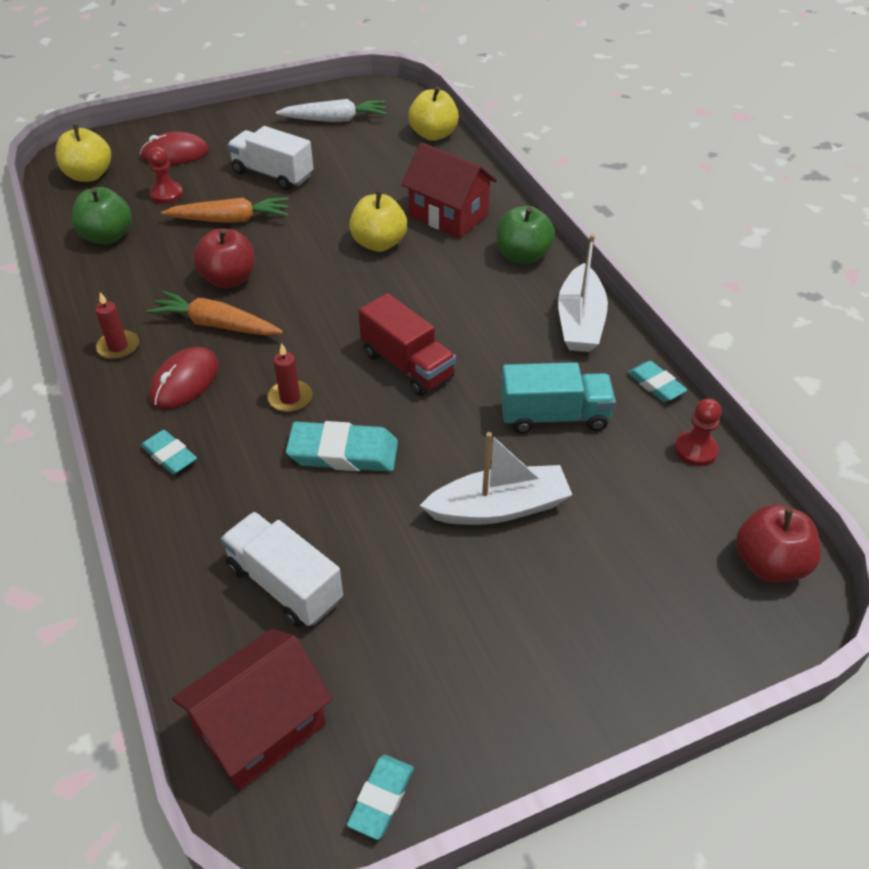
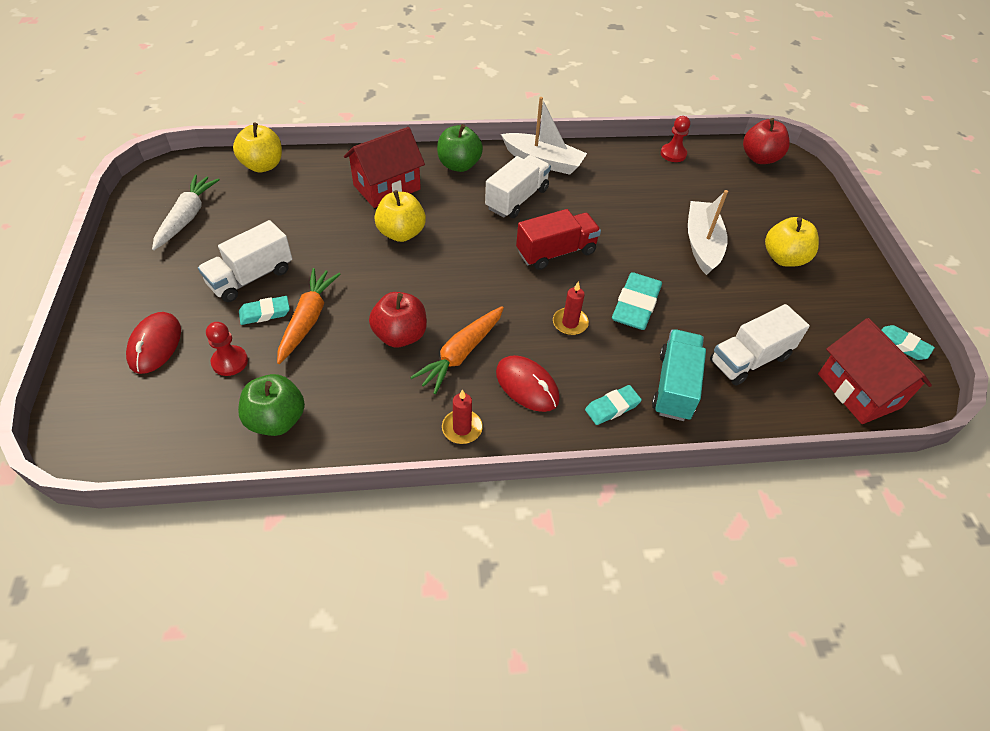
camera: 75 degrees left, 5 degrees up
(89, 175) = (141, 426): yellow apple -> yellow apple (784, 258)
(488, 314) = (517, 199): none -> white truck
(554, 416) = (629, 199): turquoise truck -> turquoise truck (674, 386)
(656, 385) = (615, 150): turquoise eraser -> turquoise eraser (265, 313)

